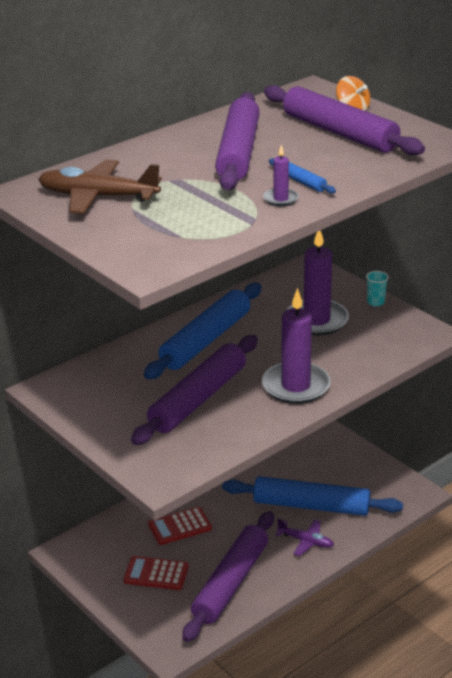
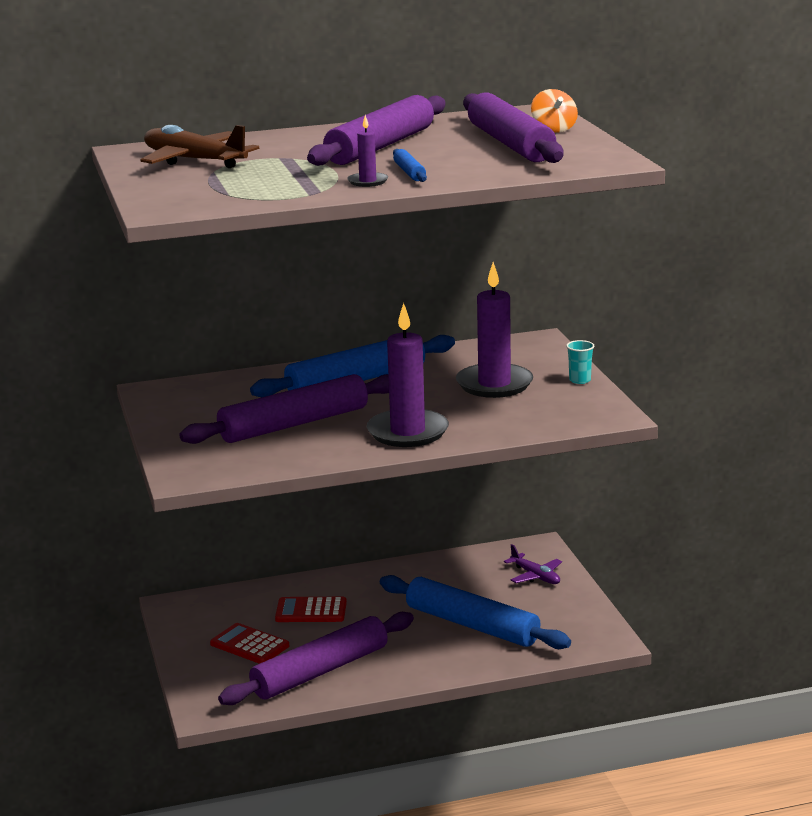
camera: 25 degrees right, 10 degrees down
(306, 541) = (436, 655): purple plane -> purple plane (535, 576)

